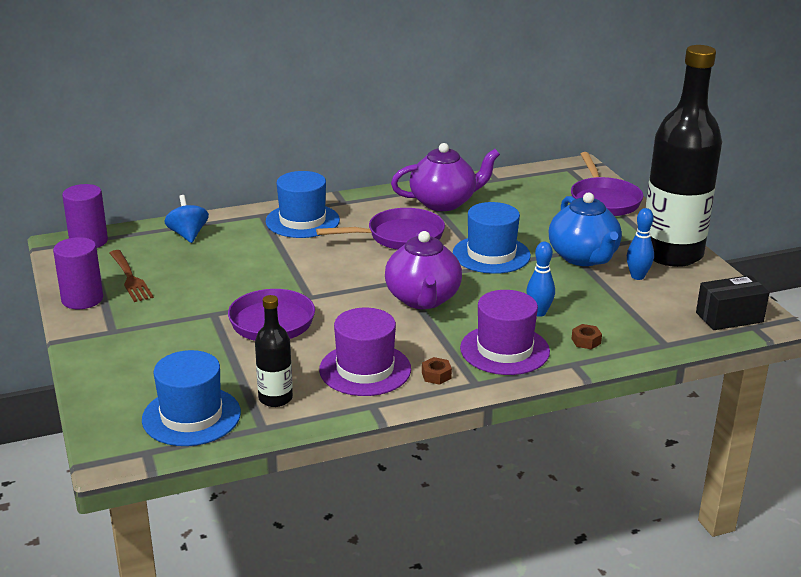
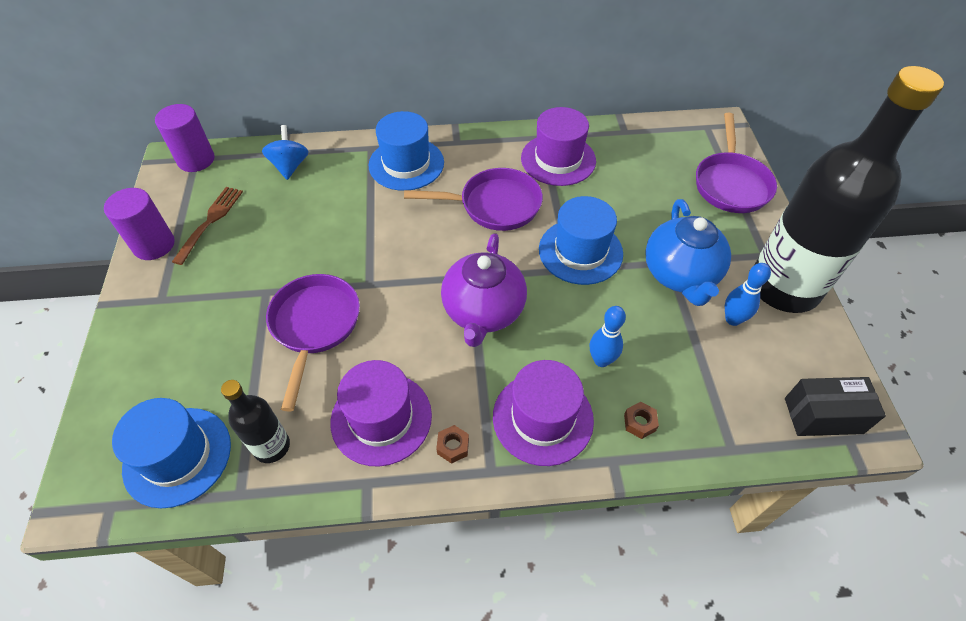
camera: 15 degrees right, 25 degrees up
(130, 278) = (210, 221): brown fork -> brown fork turned 150 degrees counterclockwise
(444, 202) = (558, 159): purple teapot -> purple hat

